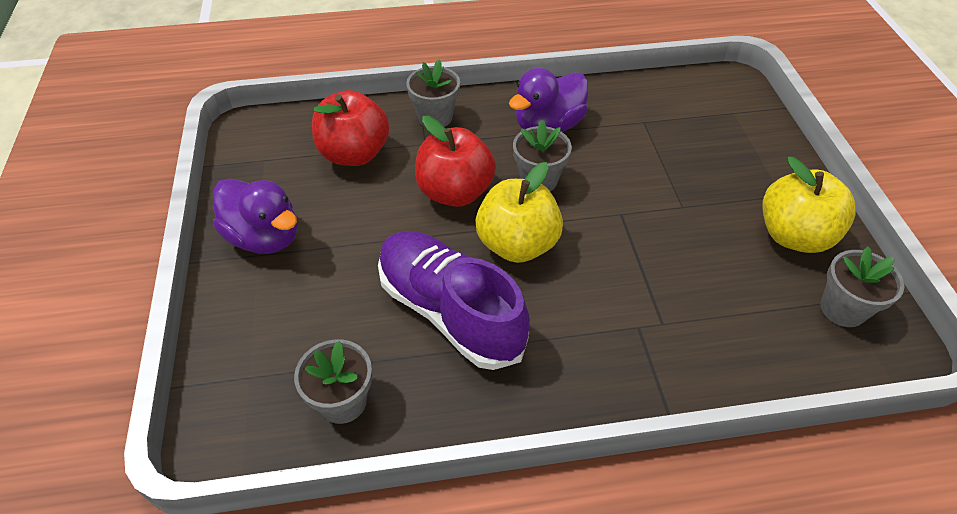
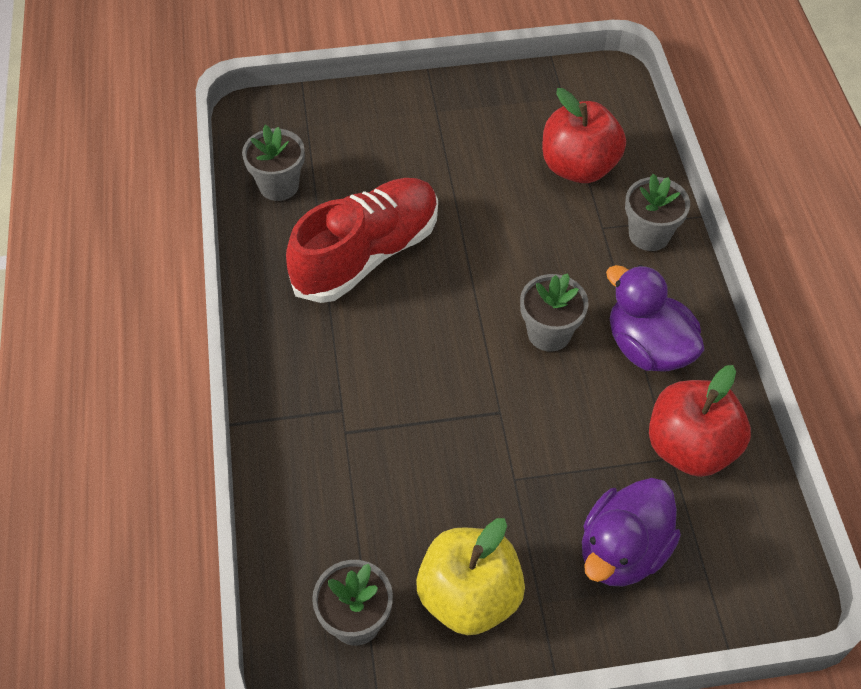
camera: 90 degrees right, 5 degrees up
(264, 237) = (457, 113): purple duck -> purple duck (622, 551)
(450, 311) = (367, 254): purple shoe -> red shoe
(455, 192) = (525, 255): red apple -> red apple (690, 447)
(517, 244) = (451, 310): yellow apple -> none

